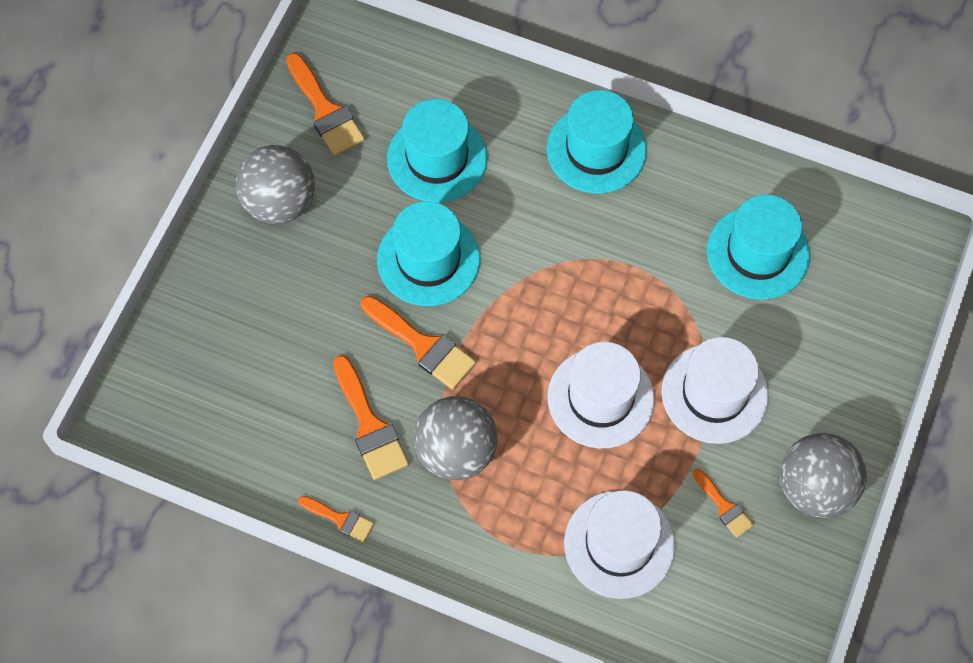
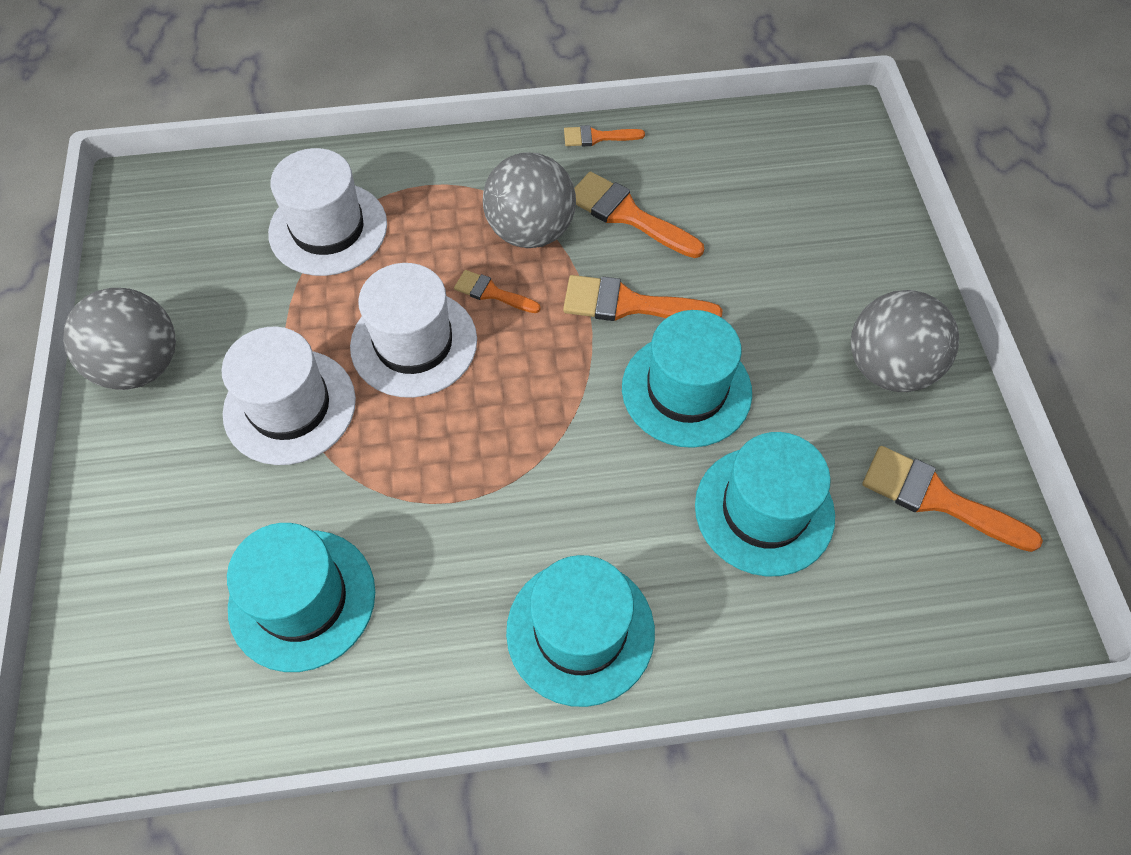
camera: 150 degrees right, 5 degrees down
(724, 506) = (235, 305): orange brush -> orange brush (491, 293)

